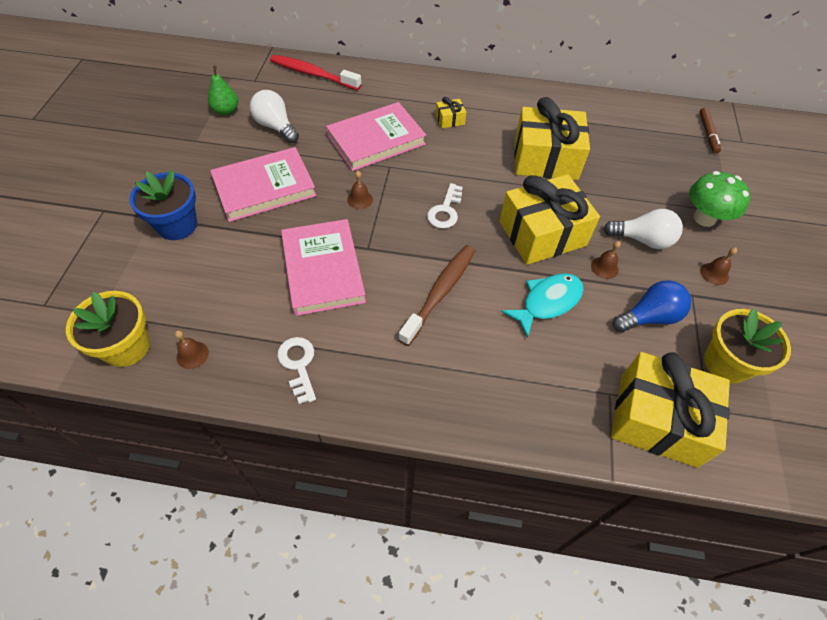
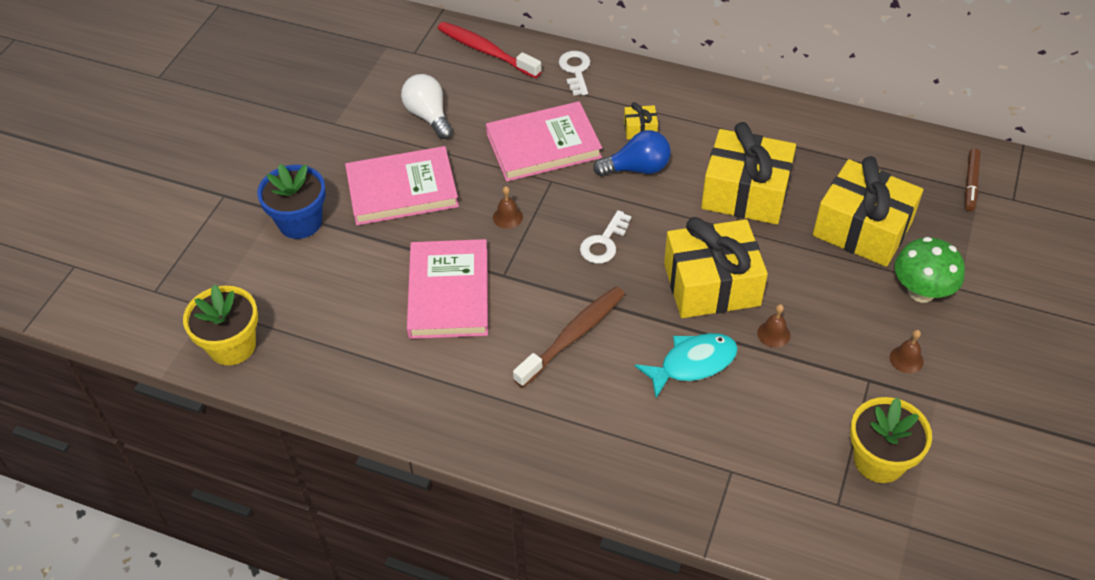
camera: 15 degrees right, 5 degrees down
(192, 355) = (296, 363): brown bell -> none
(226, 111) = (374, 90): green pear -> none
(298, 364) = (403, 390): white key -> white key (575, 70)
(642, 240) = (832, 308): white light bulb -> none
(649, 317) = (806, 397): blue light bulb -> blue light bulb (637, 168)
(657, 419) = (776, 505): yellow gift -> yellow gift (862, 229)

